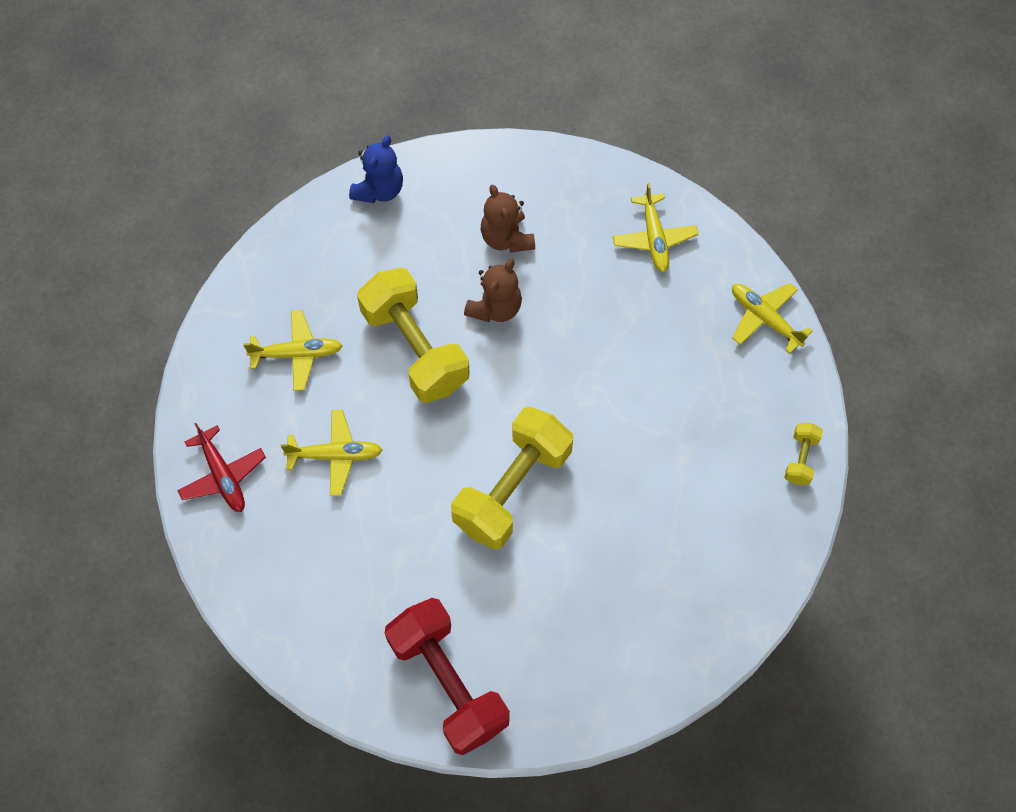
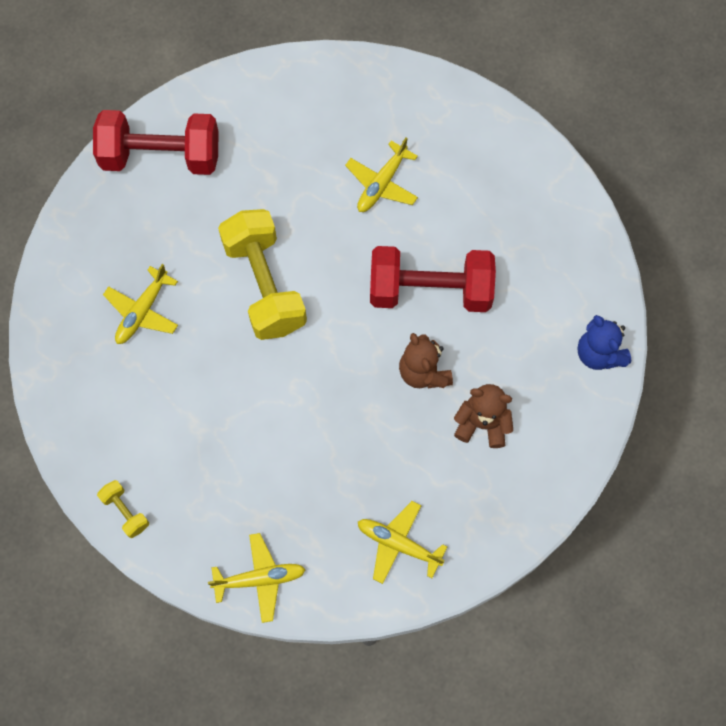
camera: 125 degrees right, 5 degrees up
(223, 476) = (420, 103): red plane -> none
(297, 354) = (486, 206): yellow plane -> yellow plane (142, 311)
(415, 348) = (430, 290): yellow dumbbell -> red dumbbell

